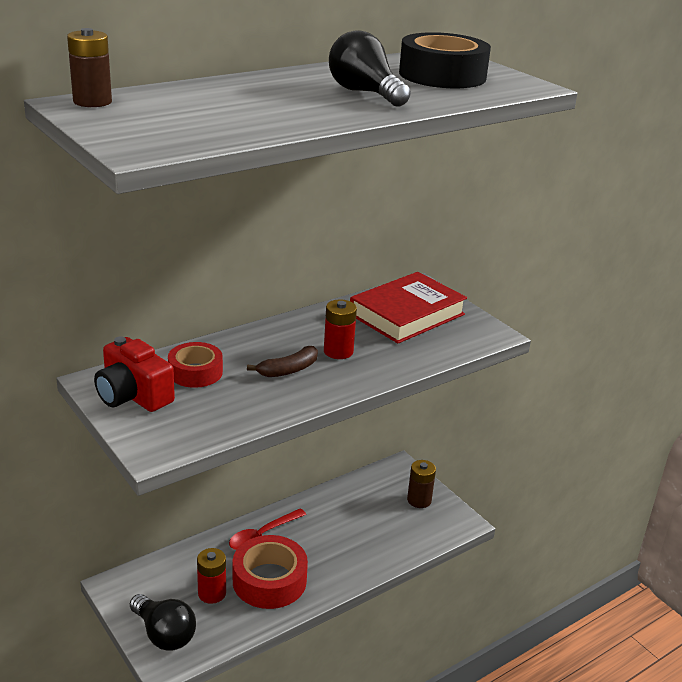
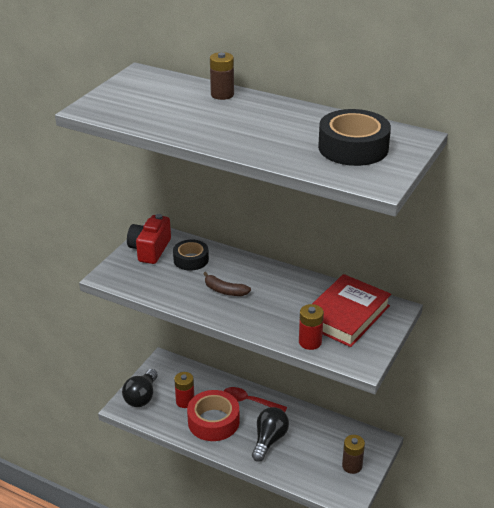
camera: 65 degrees right, 5 degrees up
(92, 102) = (148, 76): brown battery -> brown battery (222, 94)
(195, 372) = (191, 260): red tape -> black tape
(338, 351) = (265, 302): red battery -> red battery (310, 342)
(364, 93) = (269, 134): black light bulb -> black light bulb (269, 440)
(407, 314) = (346, 315): red book -> red book turned 75 degrees counterclockwise

